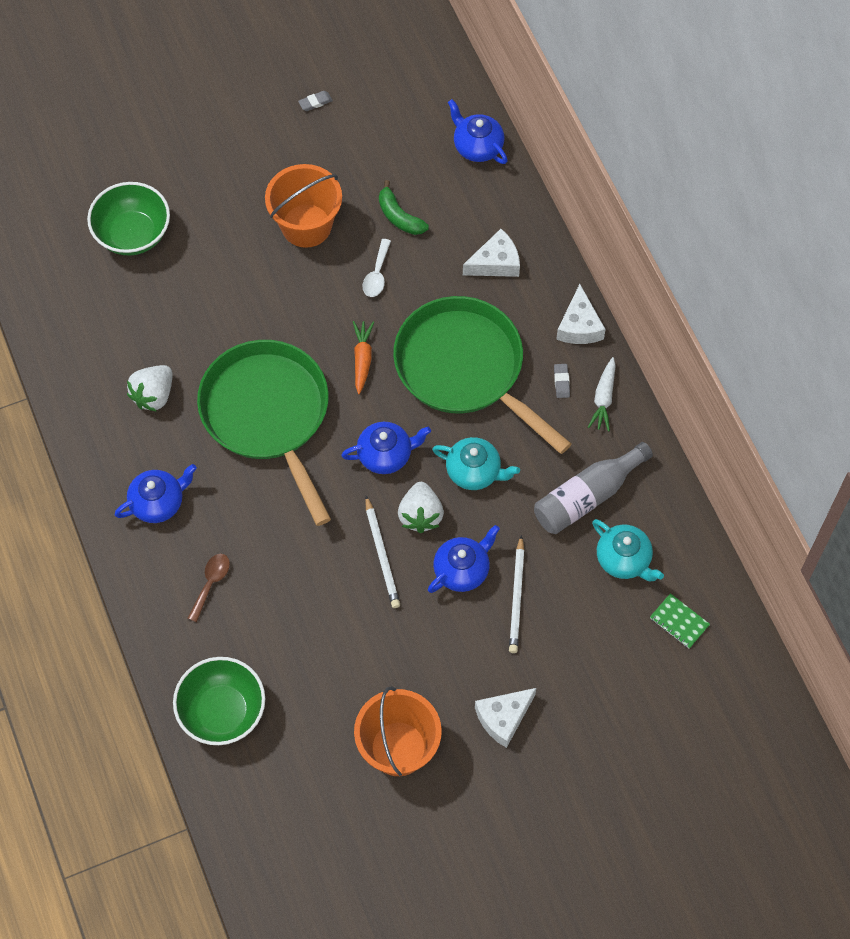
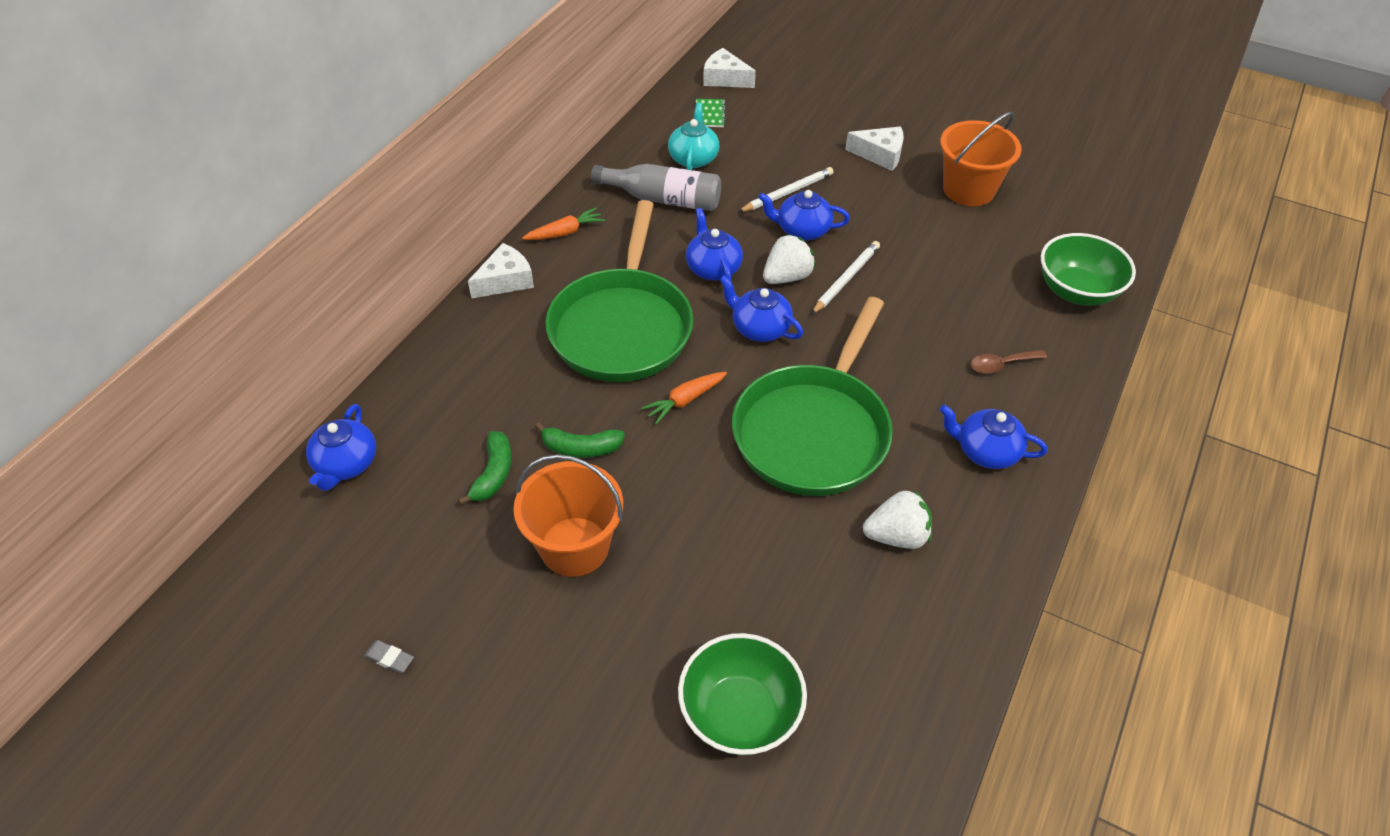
camera: 130 degrees left, 15 degrees down
(377, 274) = (581, 448): white spoon -> green banana
(474, 471) = (713, 268): turquoise teapot -> blue teapot
(495, 263) = (486, 369): white cheese -> white cheese (725, 78)
(561, 382) = (574, 263): grey eraser -> none
(603, 398) = (565, 232): white carrot -> orange carrot

